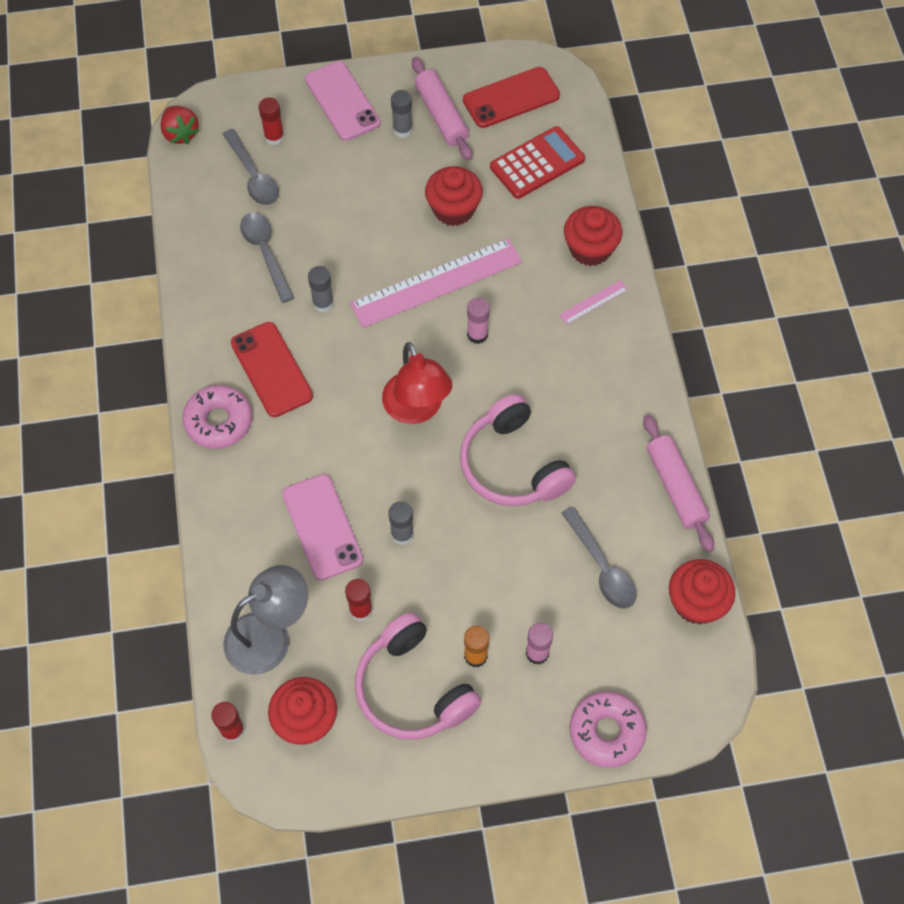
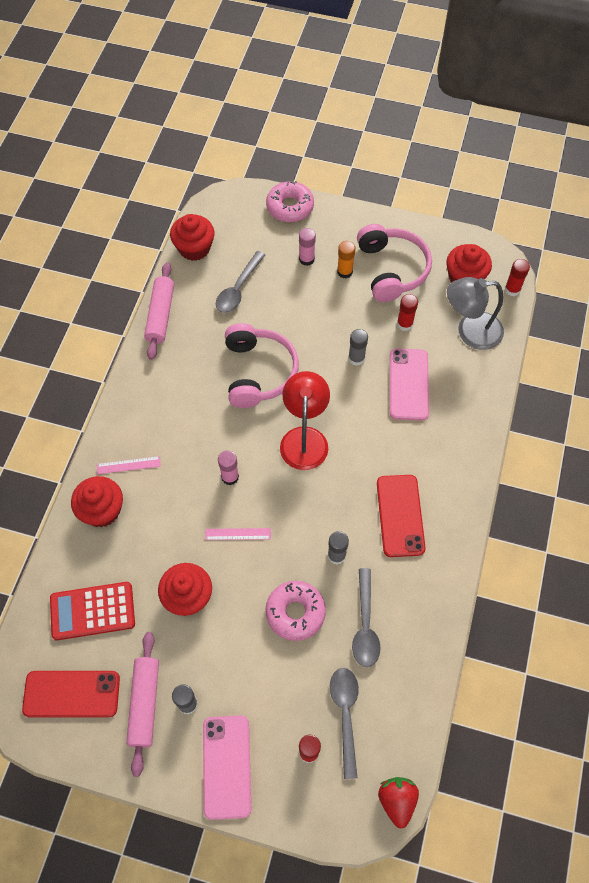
camera: 155 degrees left, 0 degrees up
(219, 421) = (456, 490): pink donut -> pink donut (295, 612)
(436, 283) = (238, 534): pink ruler -> pink ruler, size x0.42
(602, 567) = (238, 289): grey spoon -> grey spoon turned 150 degrees counterclockwise

